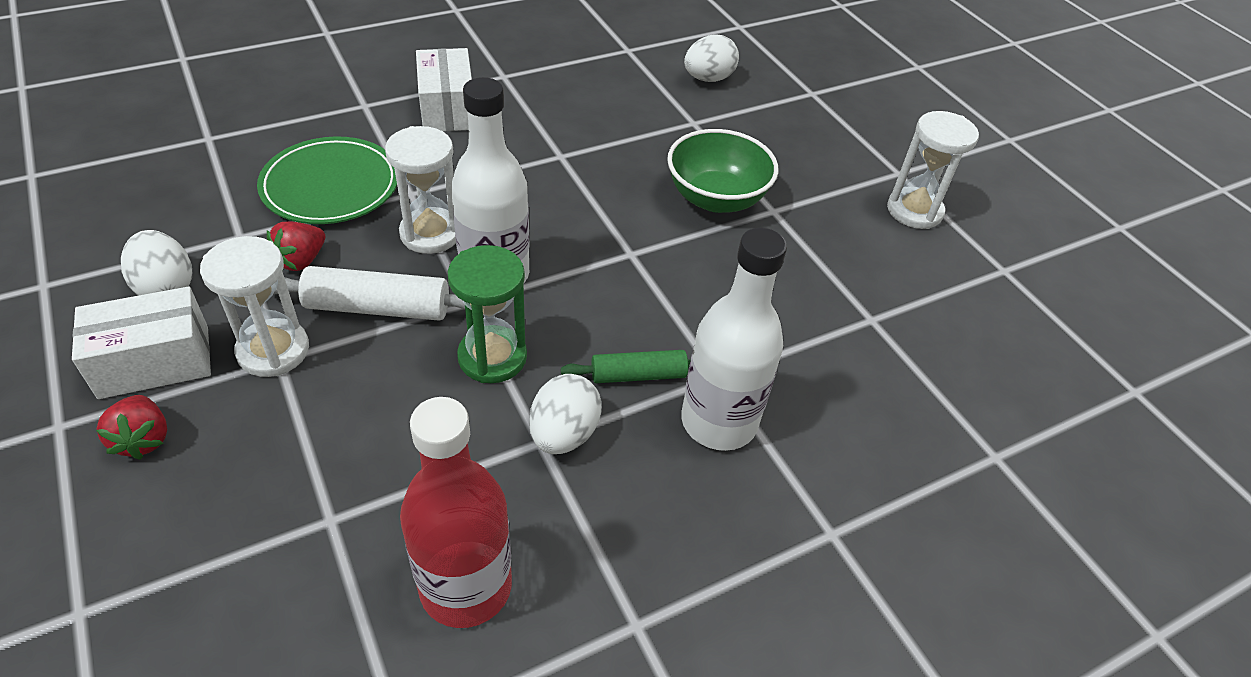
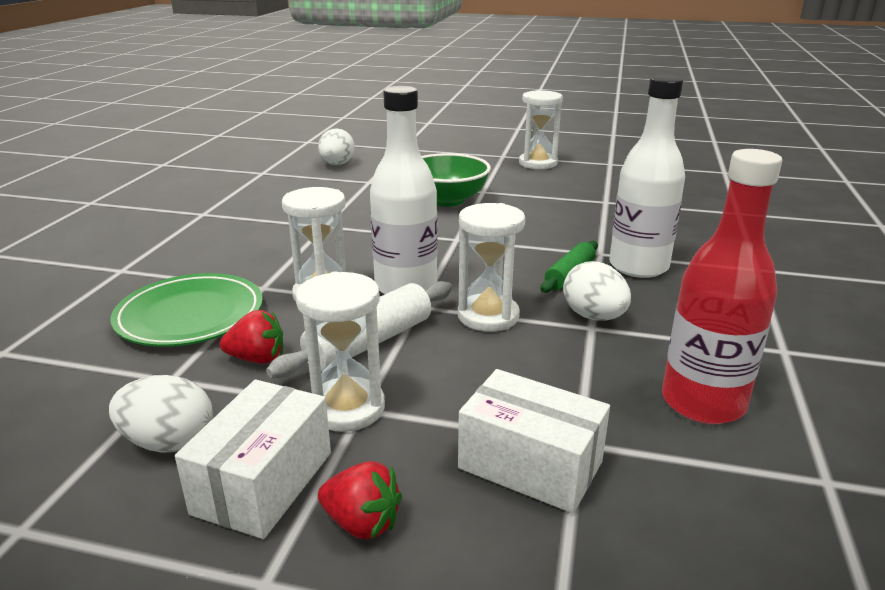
camera: 45 degrees left, 20 degrees down
(301, 260) = (257, 359): red strawberry -> red strawberry turned 75 degrees counterclockwise
(448, 109) = (196, 242): white box -> white box (530, 465)
(492, 357) = (488, 316): green hourglass -> white hourglass

